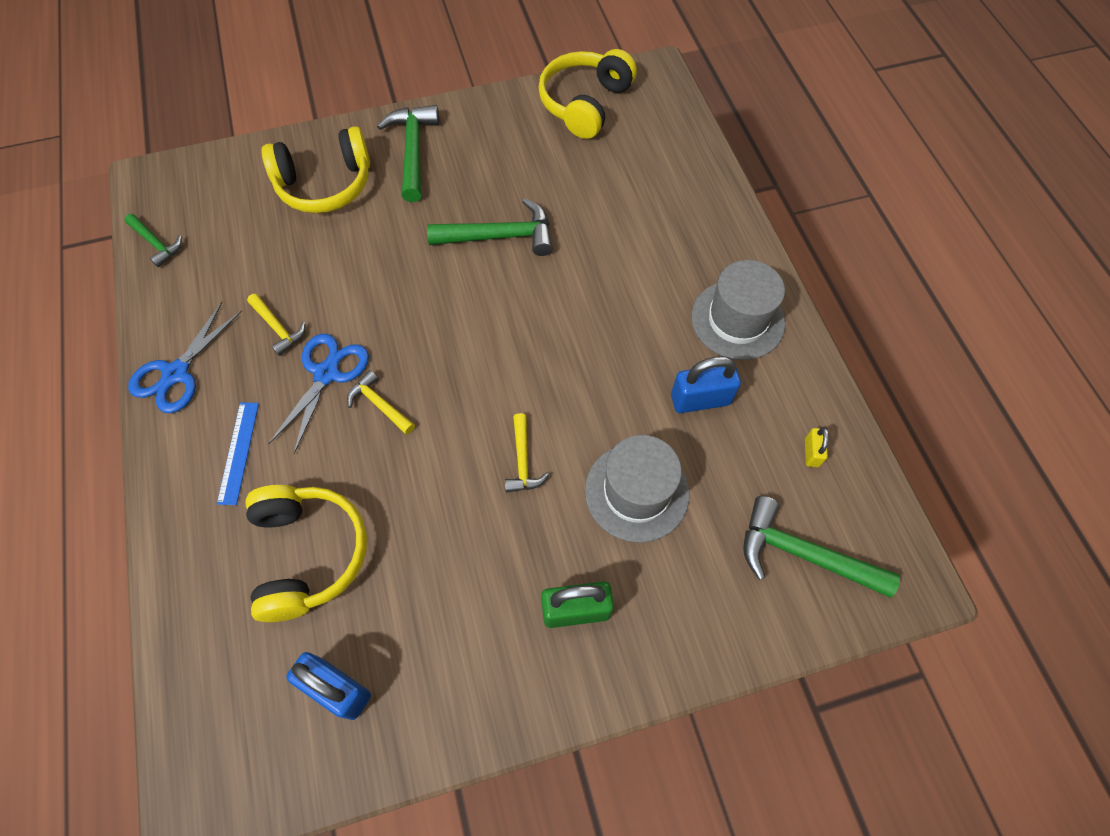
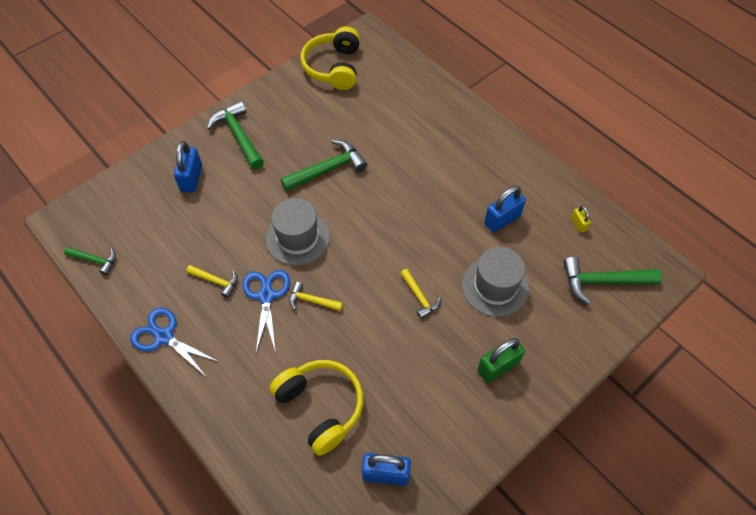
camera: 25 degrees left, 5 degrees down
(176, 373) = (164, 337): blue scissors -> blue scissors turned 120 degrees clockwise
(238, 452) = (237, 367): blue ruler -> none
(325, 184) = (191, 178): yellow headphones -> blue padlock
(737, 320) = (498, 165): grey hat -> grey hat (298, 237)

